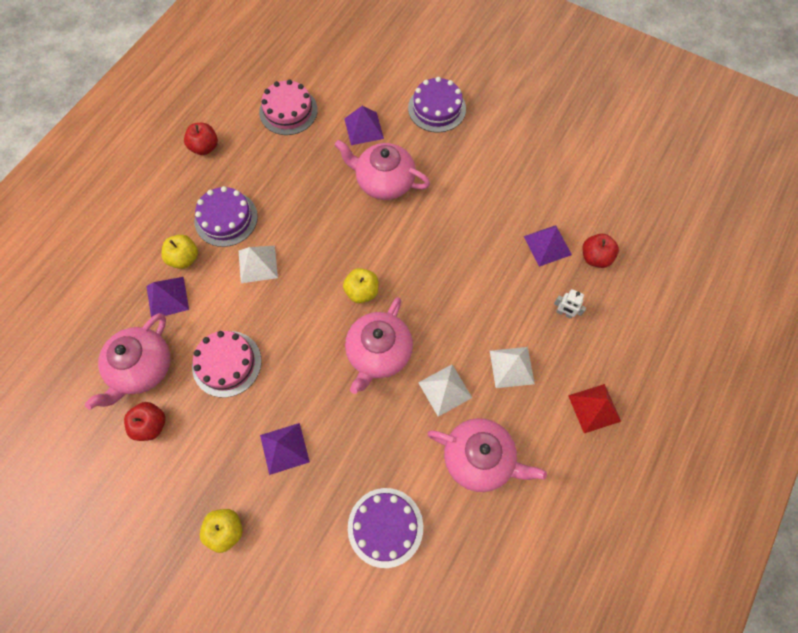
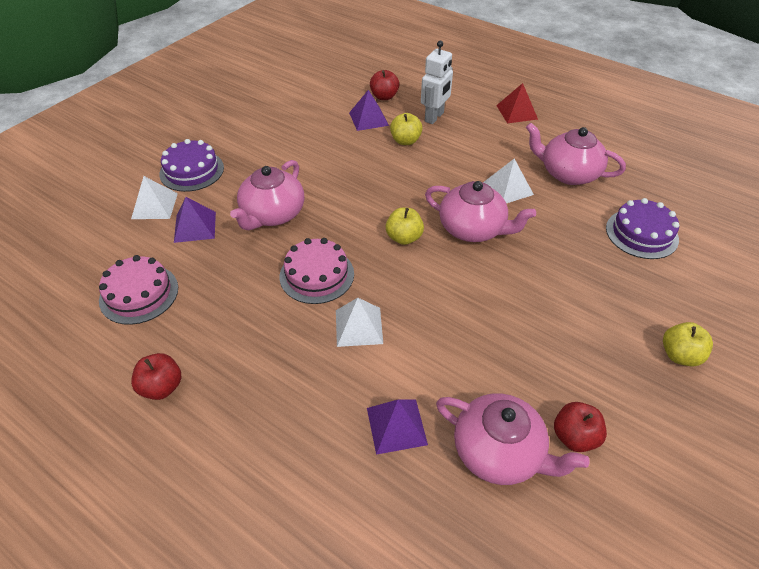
camera: 85 degrees left, 20 degrees down
(184, 258) = (339, 407): yellow apple -> yellow apple (405, 141)
(226, 218) = (286, 360): purple cake -> none
(227, 363) = (489, 357): pink cake -> pink cake (317, 275)
(284, 448) = (582, 304): purple pyramid -> none
(479, 458) = (568, 173): pink teapot -> pink teapot turned 90 degrees counterclockwise
(511, 367) = (484, 149): white pyramid -> white pyramid (155, 206)
(564, 313) = (434, 117): white robot -> white robot, size x1.80

